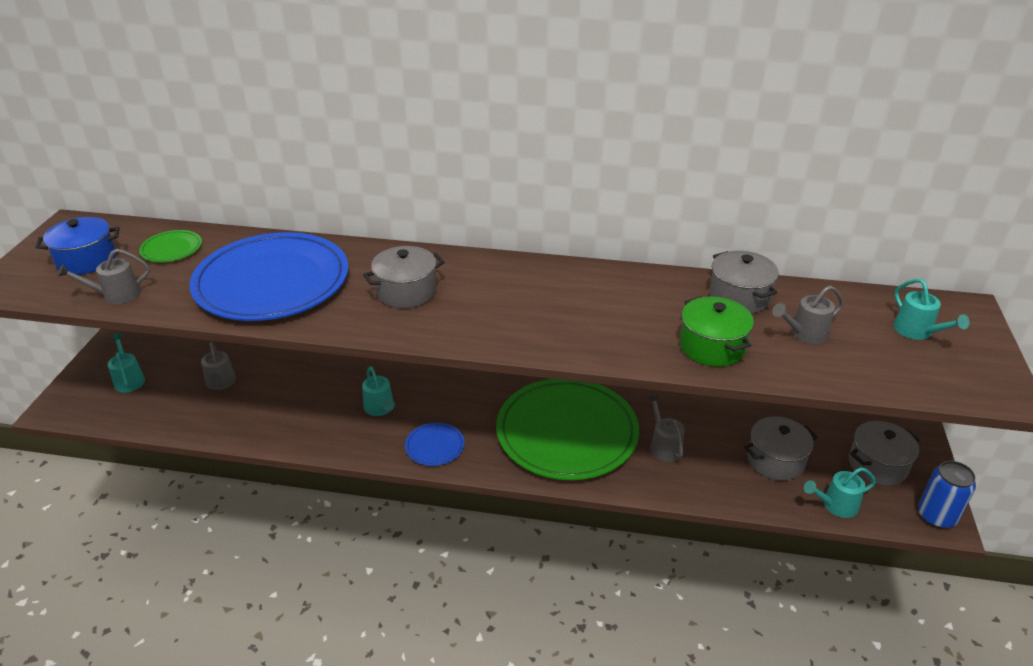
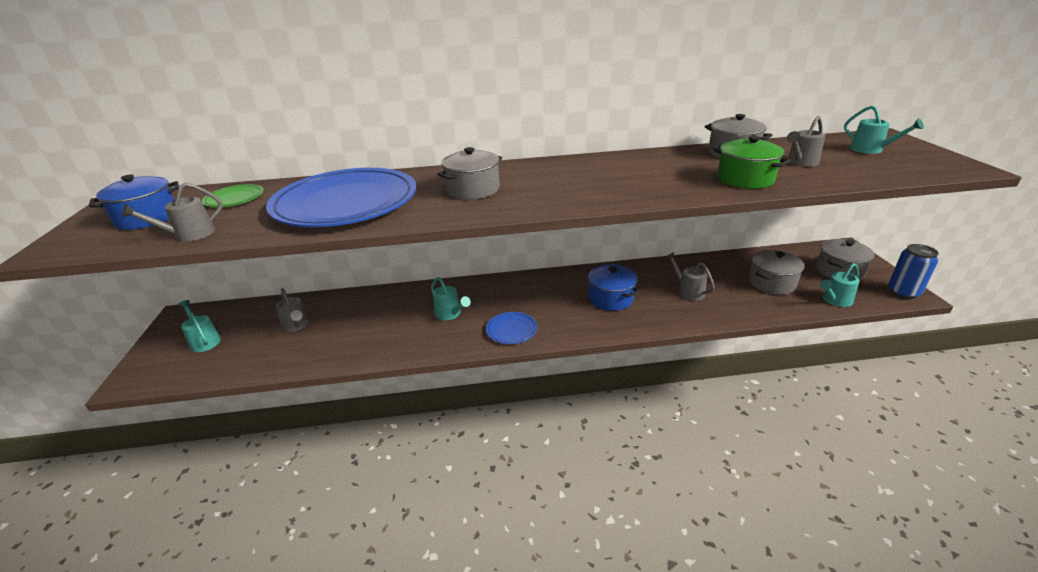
camera: 15 degrees left, 5 degrees down
(567, 432) = (611, 298): green plate -> blue pot

